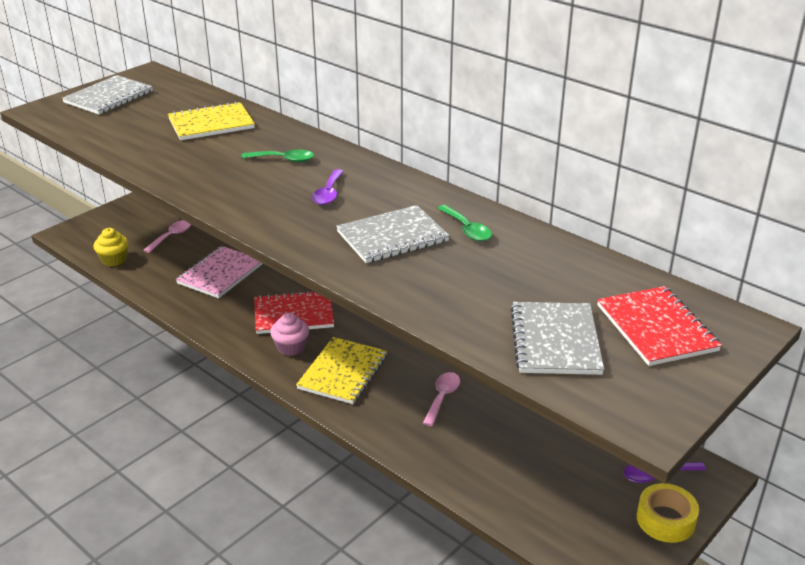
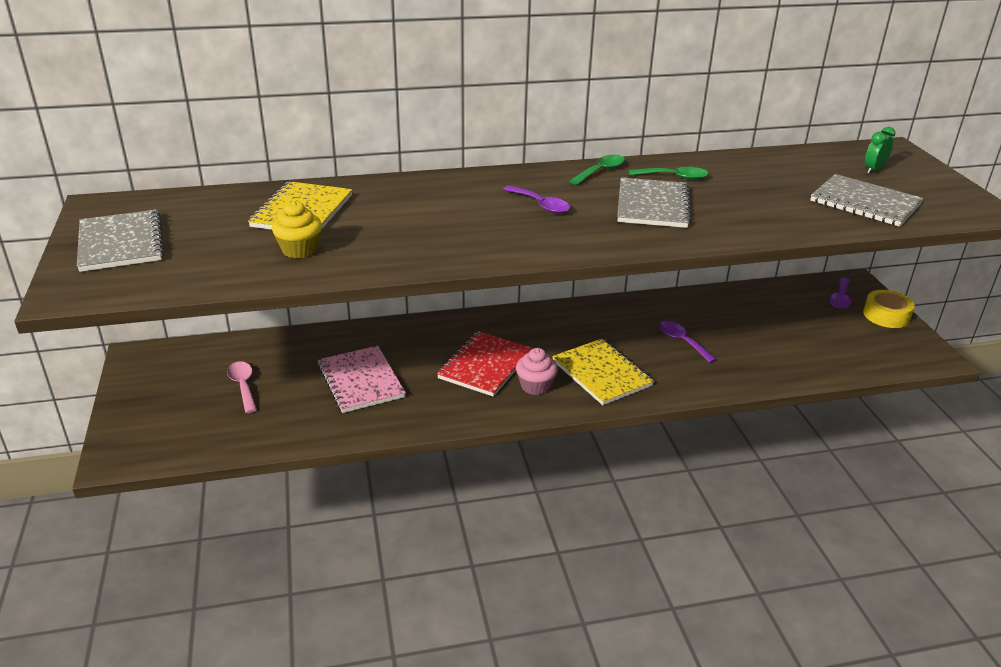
camera: 55 degrees left, 0 degrees up
(114, 260) = (232, 440): yellow cupcake -> yellow cupcake (299, 250)
(284, 160) = (443, 203): green spoon -> green spoon (601, 171)
(442, 397) = (682, 341): pink spoon -> purple spoon
(656, 328) = (873, 170): red notebook -> green clock

